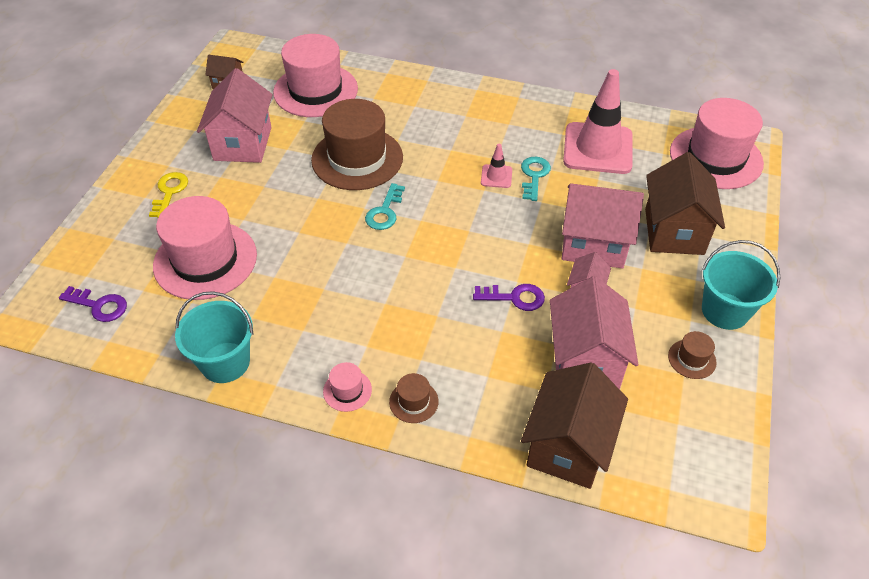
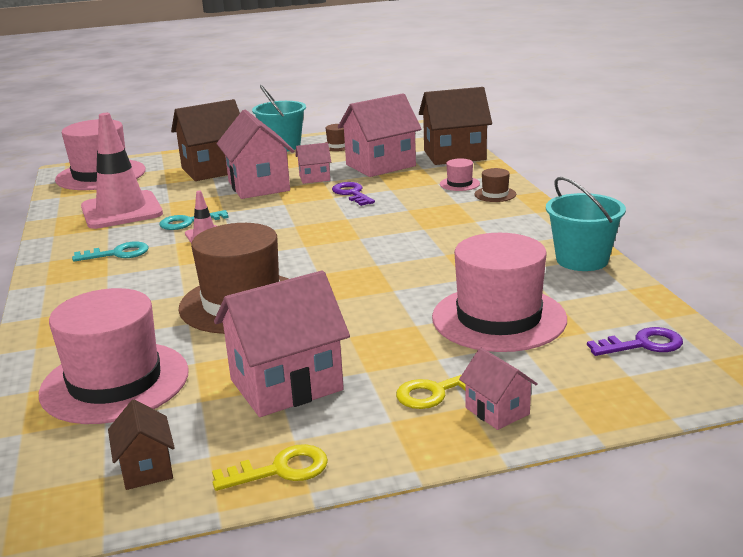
camera: 120 degrees left, 25 degrees down
(99, 306) = (643, 344): purple key -> purple key turned 90 degrees clockwise
(127, 204) = (497, 411): none -> pink house
(178, 118) = (280, 470): none -> yellow key
(347, 390) = (523, 214): pink hat -> pink hat (459, 184)
(385, 212) = (312, 263): turquoise key -> turquoise key (118, 253)

